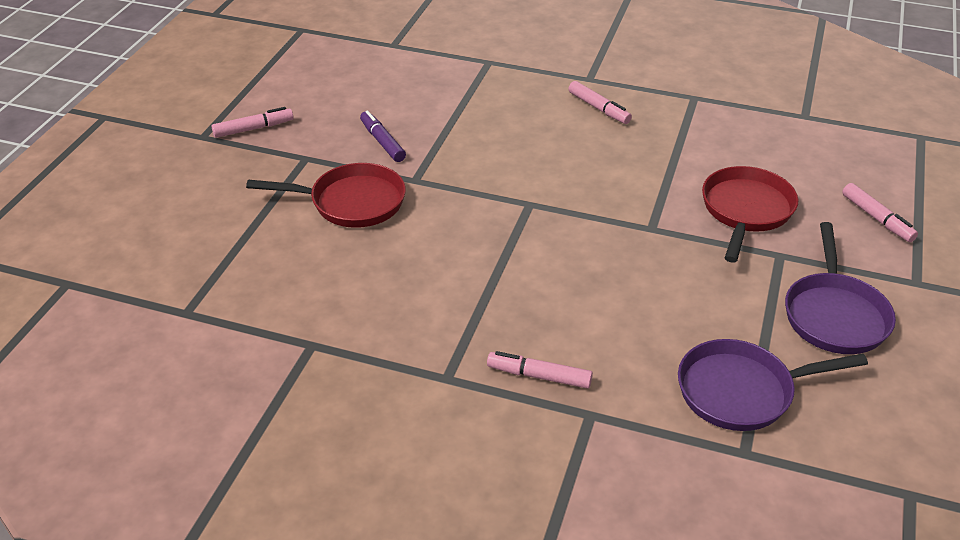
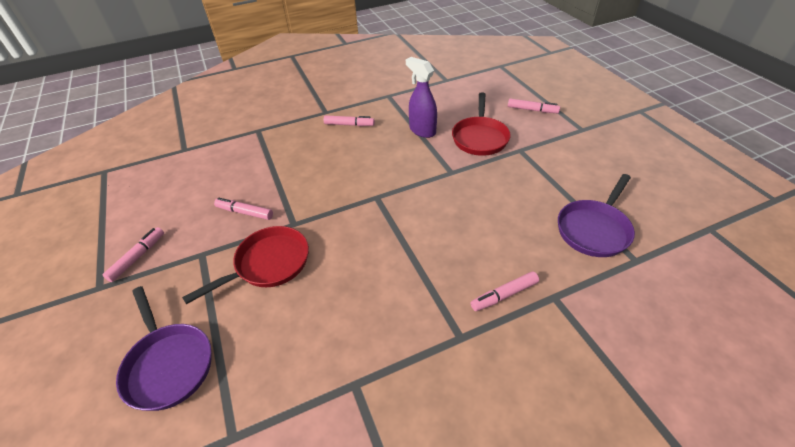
camera: 40 degrees left, 5 degrees up
(382, 142) = (245, 212): purple marker -> pink marker
(680, 162) = (422, 130): none -> purple spray bottle
(746, 211) = (480, 137): red pan -> red pan turned 150 degrees counterclockwise
(834, 315) = (576, 164): purple pan -> purple pan (168, 364)

